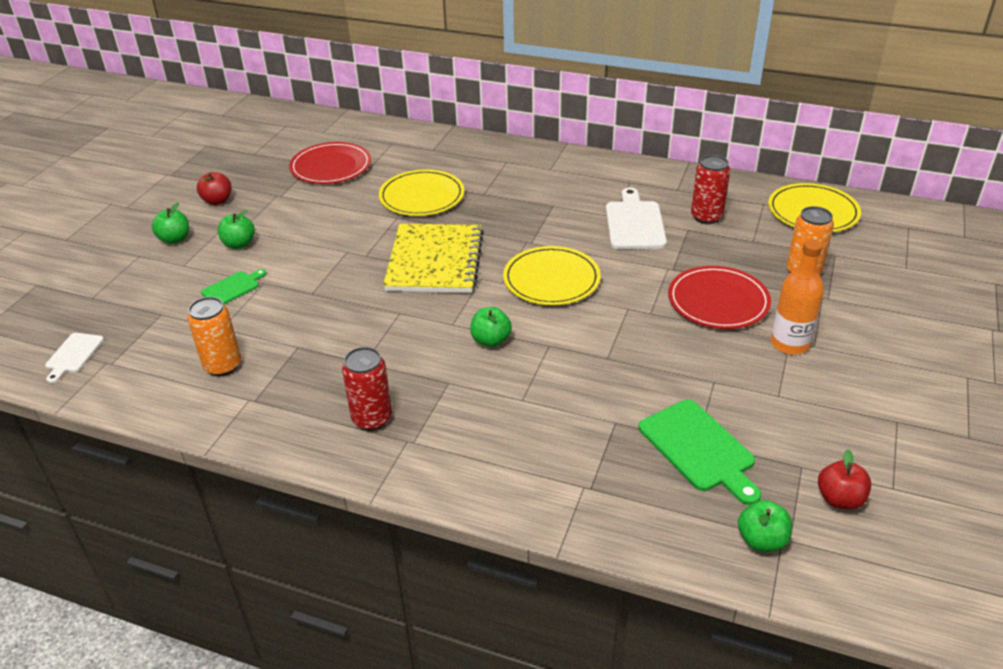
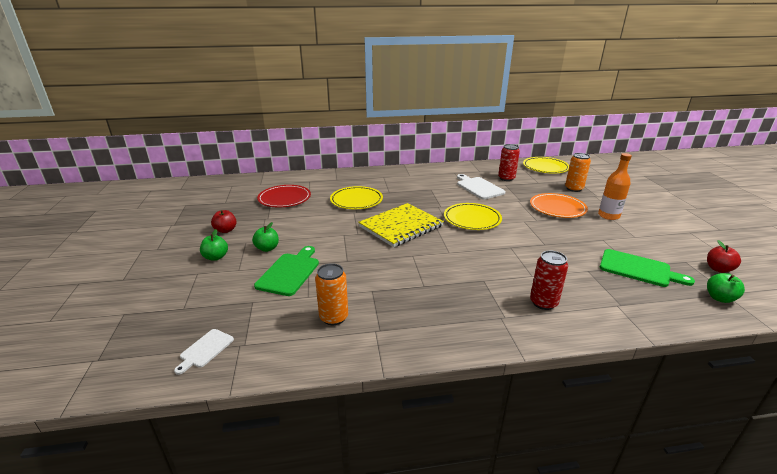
camera: 30 degrees left, 10 degrees down
(73, 355) = (205, 349): white cutting board -> white cutting board turned 45 degrees clockwise
(232, 288) = (290, 272): green cutting board -> green cutting board, size x1.73
(372, 419) = (466, 313): red can -> red can (543, 302)
(435, 261) = (401, 226): yellow notebook -> yellow notebook turned 75 degrees clockwise
(491, 340) = (479, 253): green apple -> none
(718, 301) = (557, 208): red plate -> orange plate

